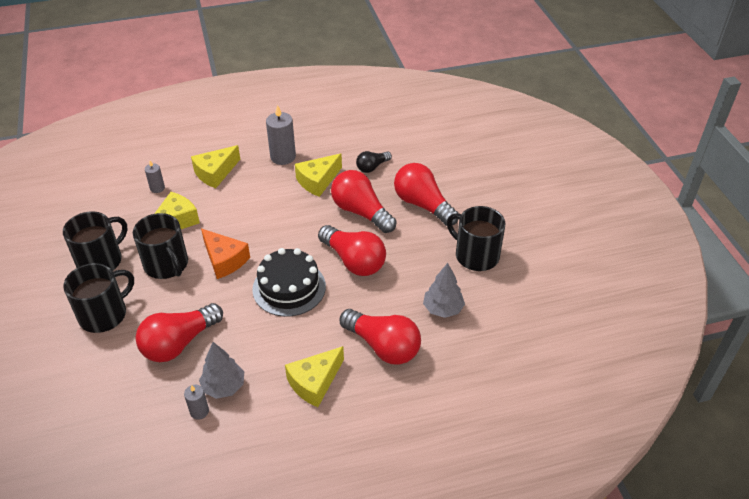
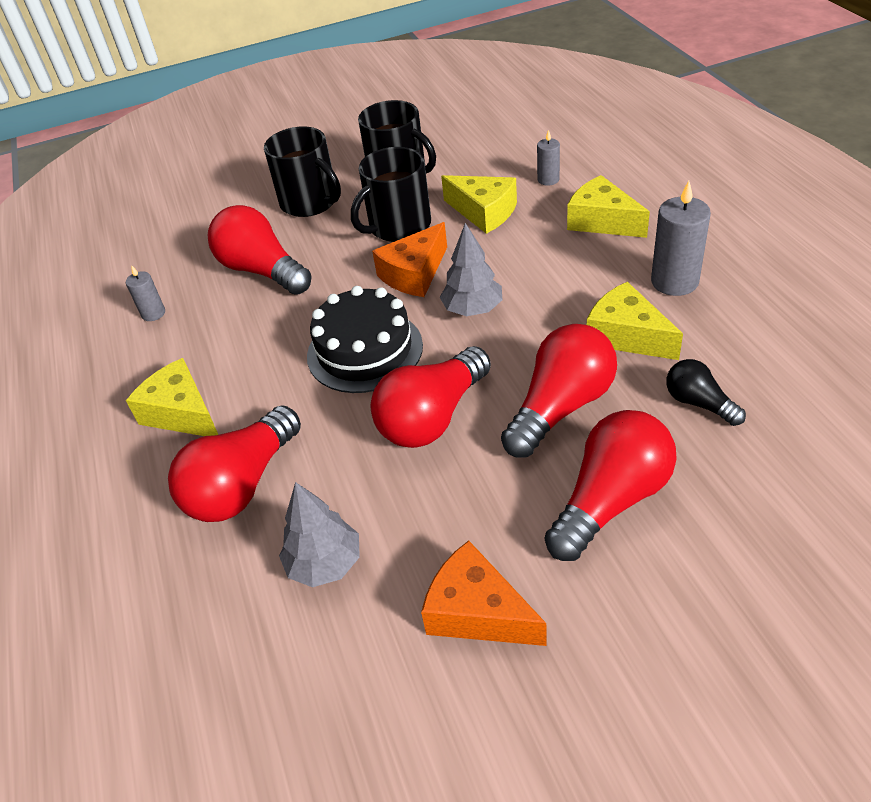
camera: 90 degrees right, 0 degrees up
(224, 386) = (188, 325): grey tree -> grey tree (472, 309)
(476, 255) = (477, 612): black mug -> orange cheese

